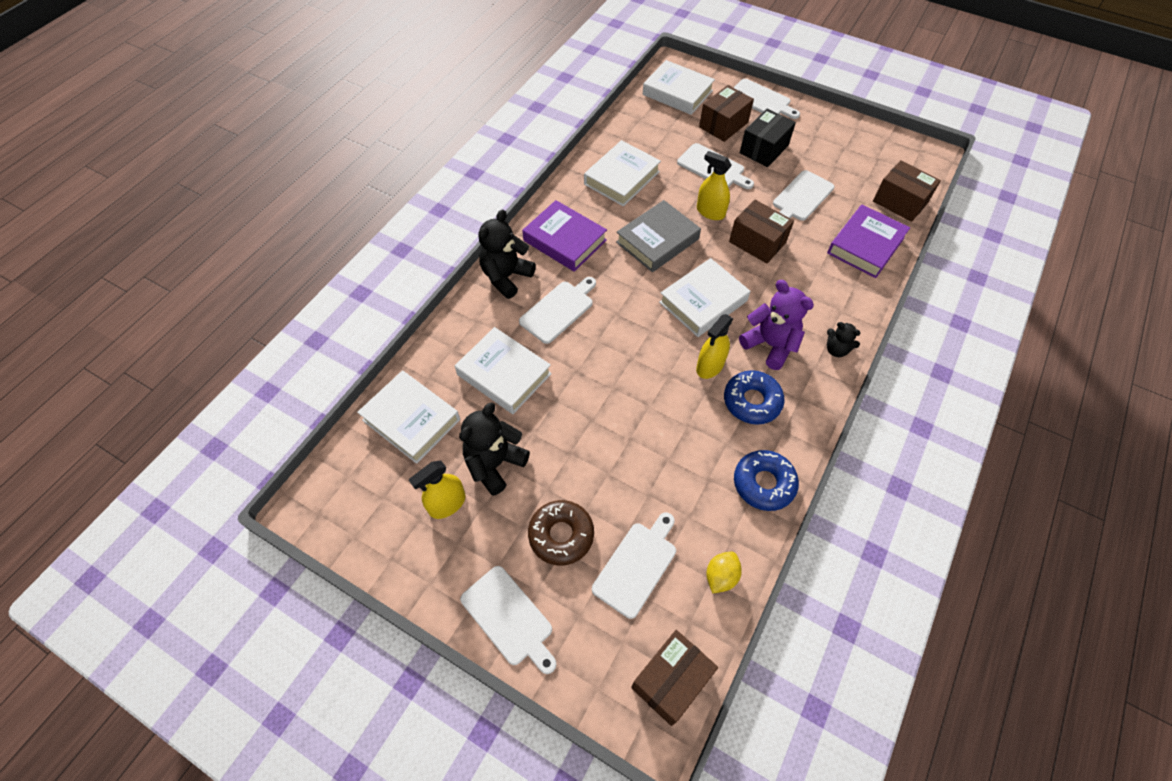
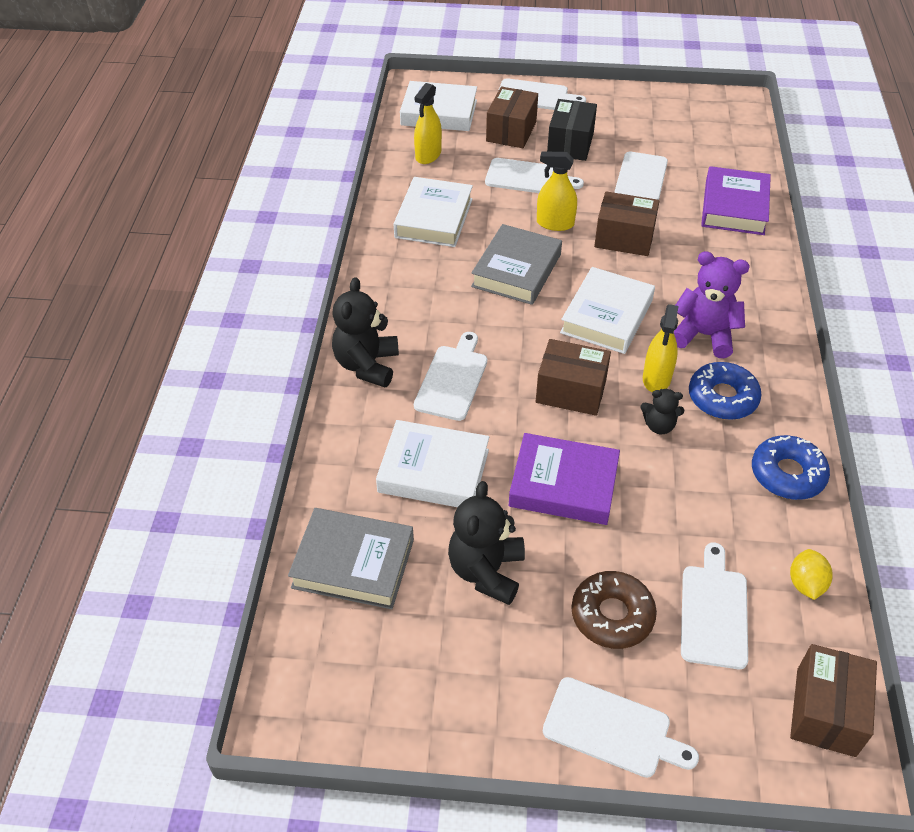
camera: 25 degrees left, 10 degrees down
(411, 420) = (353, 563): white book -> grey book
(447, 504) = (459, 638): yellow spray bottle -> yellow spray bottle (428, 155)
(564, 240) = (411, 304): purple book -> purple book (563, 485)
(836, 350) = (772, 317): black teddy bear -> black teddy bear (659, 426)
(900, 202) = (740, 155): brown box -> brown box (571, 391)

